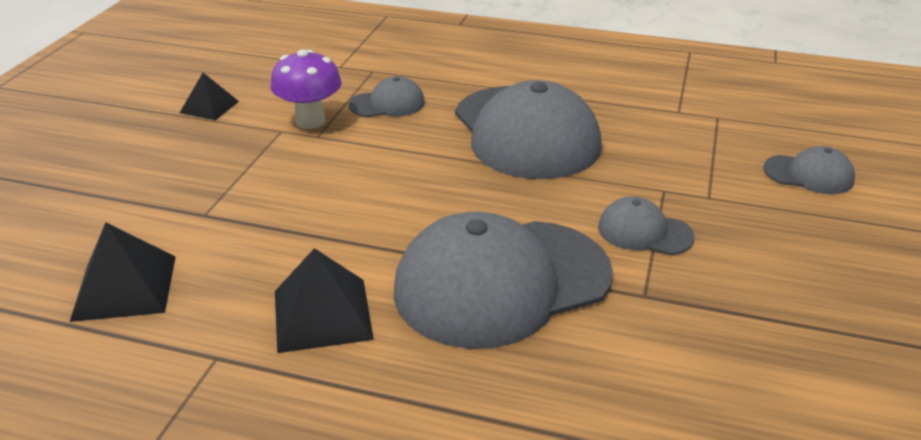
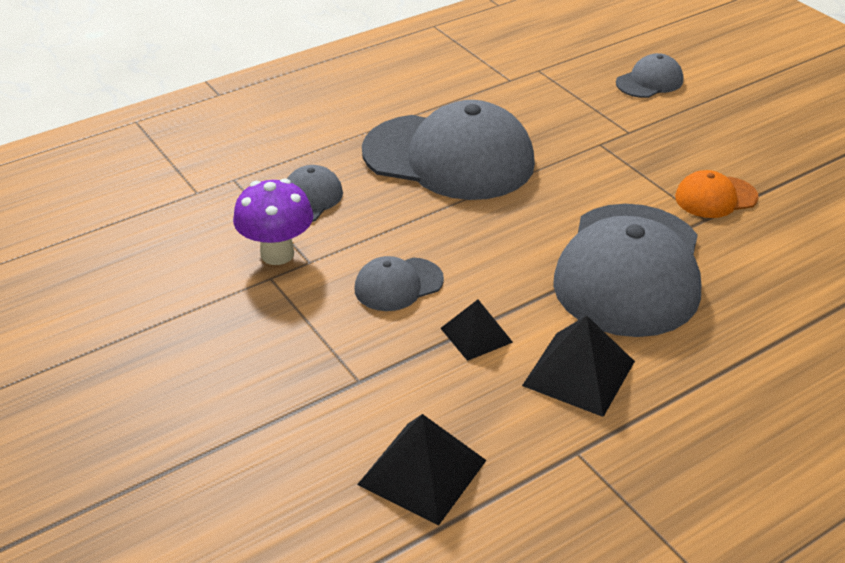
camera: 50 degrees left, 5 degrees up
(209, 107) = (160, 302): black pyramid -> black pyramid (476, 335)
(644, 232) = (638, 179): grey cap -> grey cap (398, 284)
(688, 287) = (715, 197): none -> orange cap

